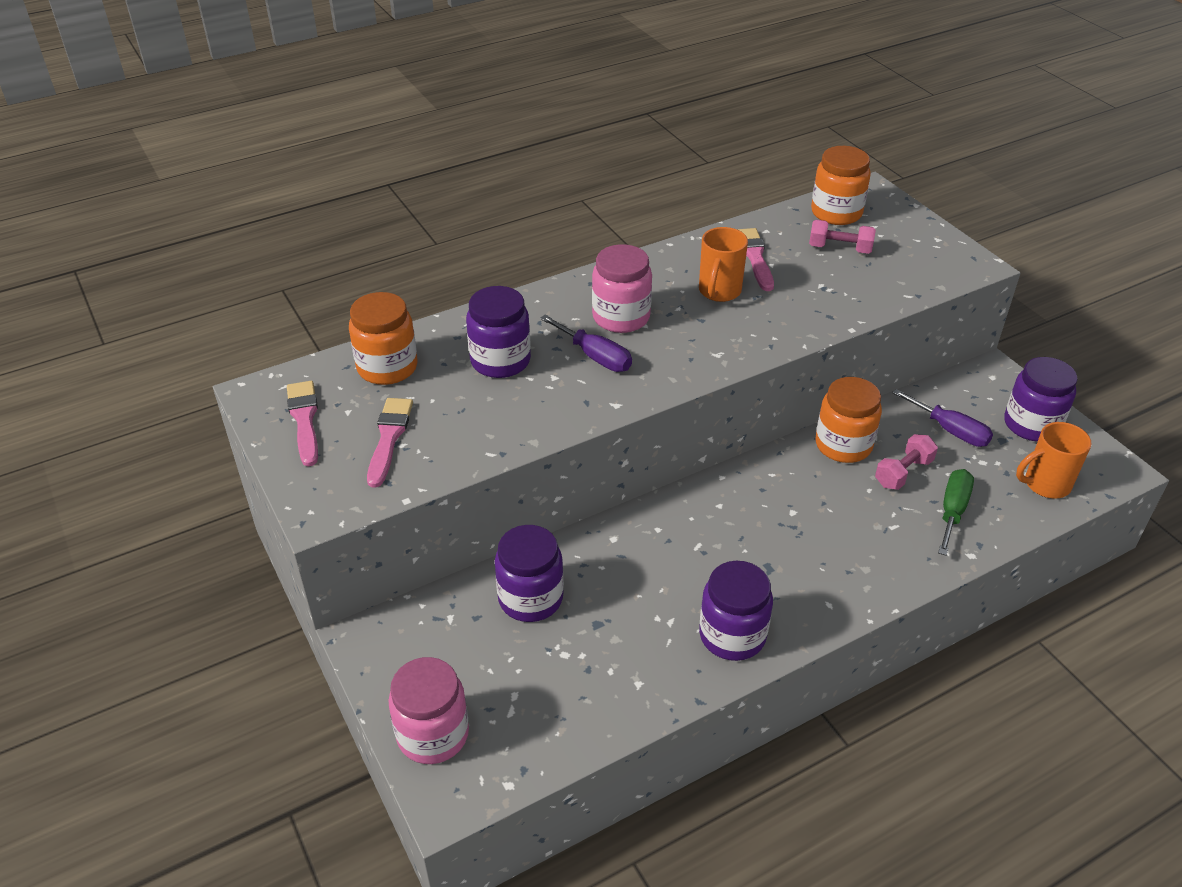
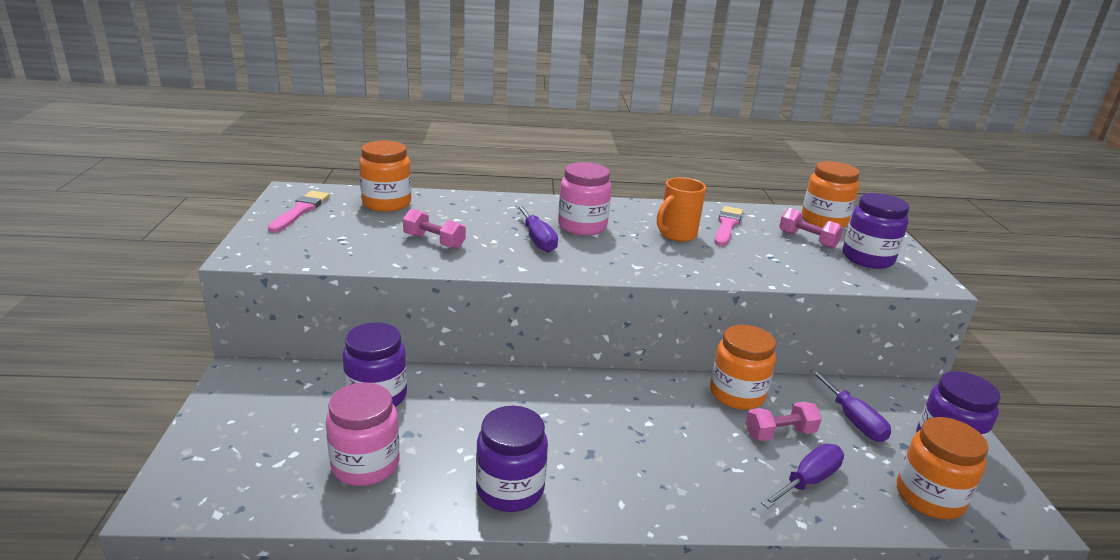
camera: 25 degrees right, 15 degrees down
(389, 438) = (339, 235): pink brush -> none
(433, 734) = (207, 452): pink jar -> pink jar (365, 465)
(496, 404) = (434, 242): none -> pink dumbbell
(500, 361) = (466, 222): purple jar -> purple jar (867, 258)
(952, 511) = (808, 480): green screwdriver -> purple screwdriver
(1045, 484) = (929, 497): orange mug -> orange jar

